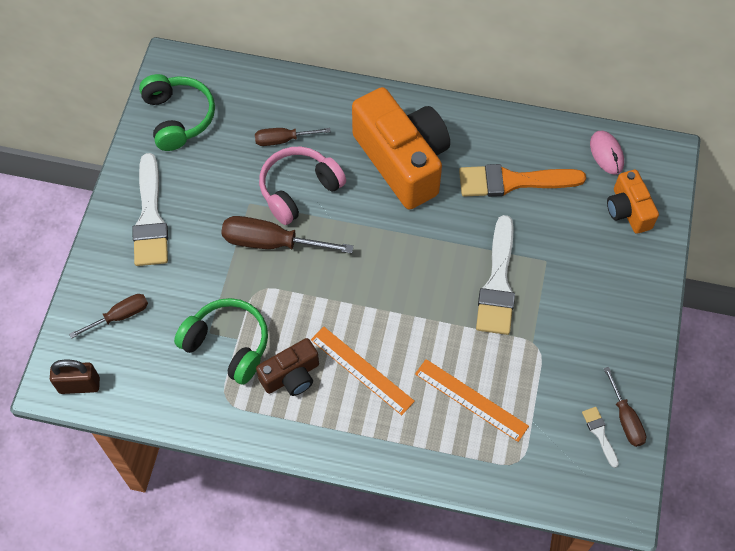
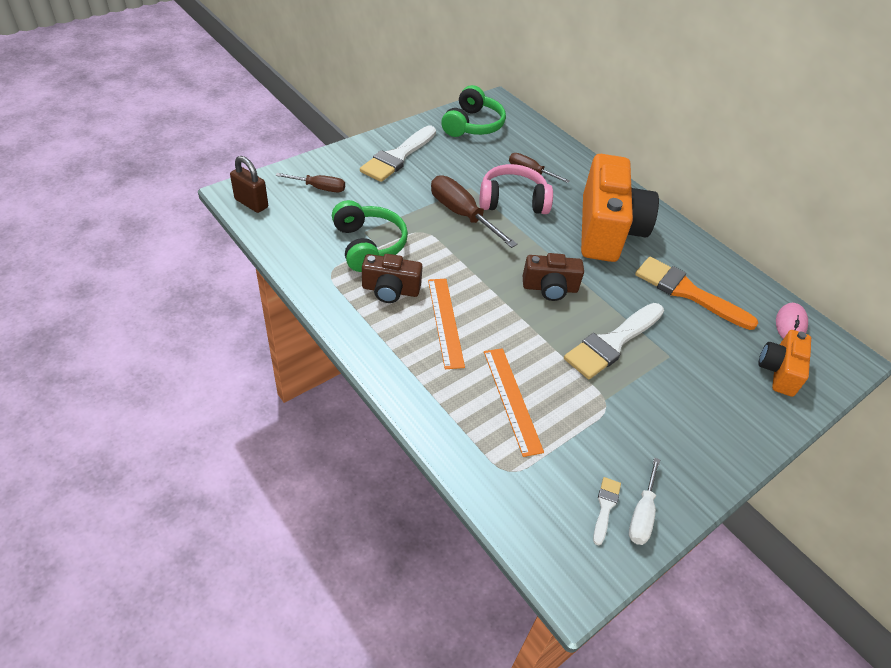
camera: 35 degrees right, 15 degrees down
(410, 266) = (550, 288): none -> brown camera
(625, 418) = (642, 514): brown screwdriver -> white screwdriver

